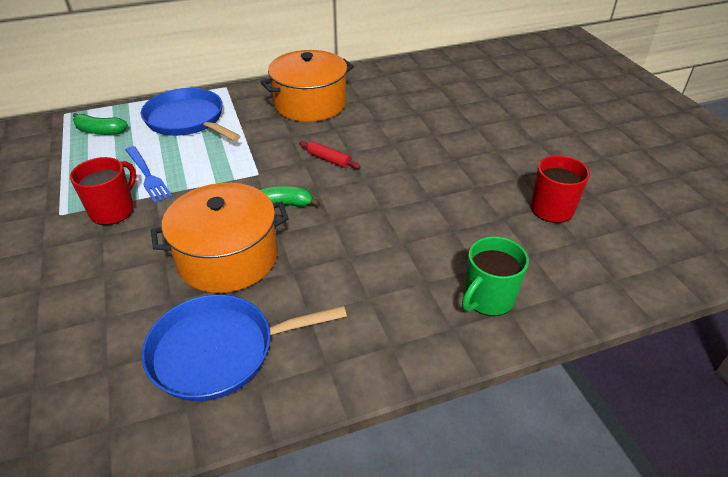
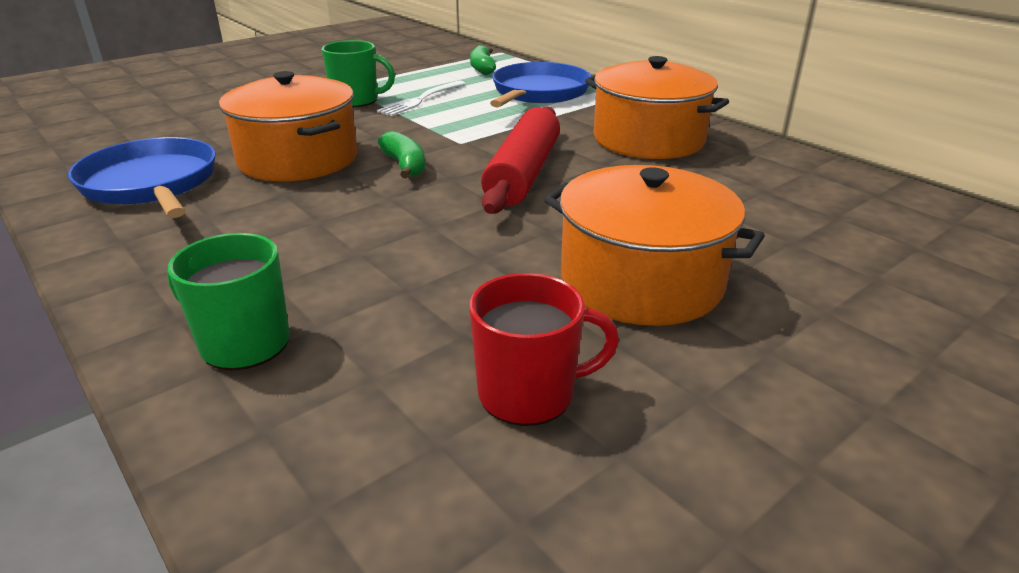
camera: 70 degrees right, 10 degrees down
(113, 210) = (356, 100): red mug -> green mug
(147, 176) = (421, 100): blue fork -> white fork
(329, 160) = (523, 174): red rolling pin -> red rolling pin, size x2.26
(472, 155) = (641, 281): none -> orange pot

